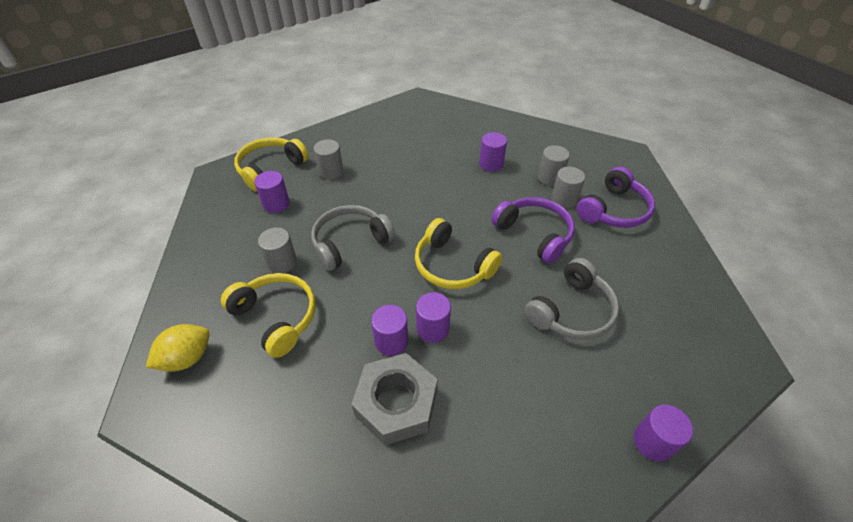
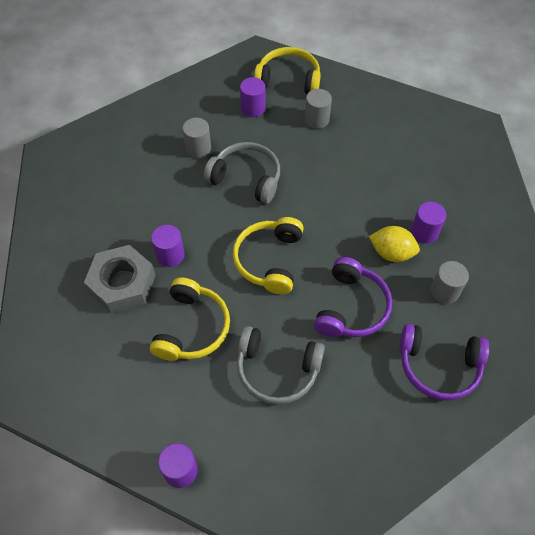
camera: 60 degrees right, 10 degrees up
(187, 358) = (91, 149): yellow lemon -> yellow lemon (391, 253)
(276, 317) = (149, 175): yellow headphones -> yellow headphones (192, 328)
(433, 329) = (197, 276): purple cylinder -> none
(564, 200) = (419, 315): grey cylinder -> none

